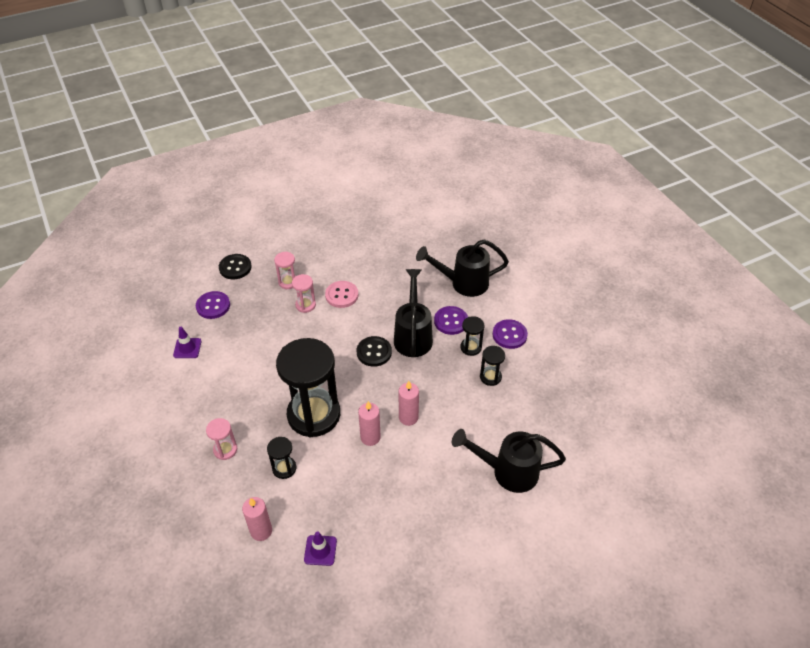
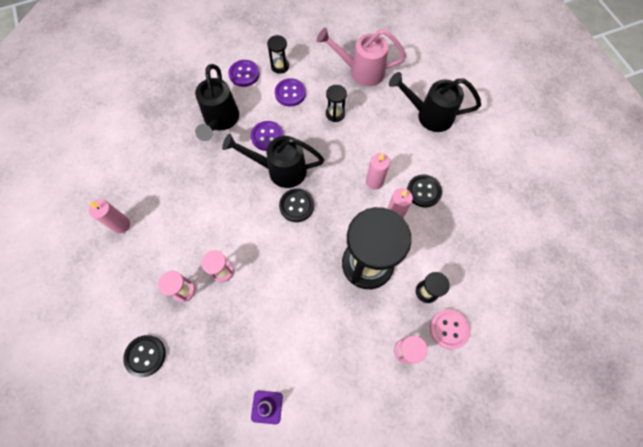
camera: 85 degrees left, 20 degrees up
(213, 306) = (205, 380): purple button -> purple button (244, 74)
(261, 531) = (491, 311): pink candle -> pink candle (121, 225)
(320, 550) = (506, 260): purple traffic cone -> none
(341, 295) = (215, 233): pink button -> pink button (449, 329)
(401, 466) = (423, 191): none -> black button
(471, 347) = (300, 124): black hourglass -> black hourglass (280, 66)
(507, 471) = (428, 115): black watering can -> black watering can turned 90 degrees clockwise
(557, 398) = (360, 71): none -> pink watering can

